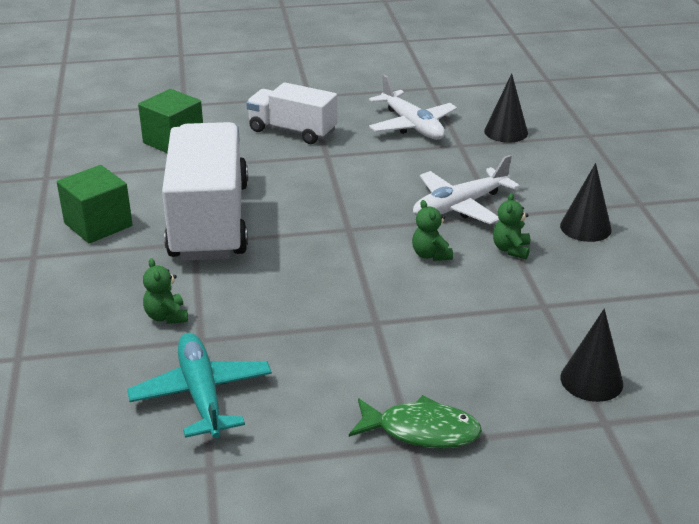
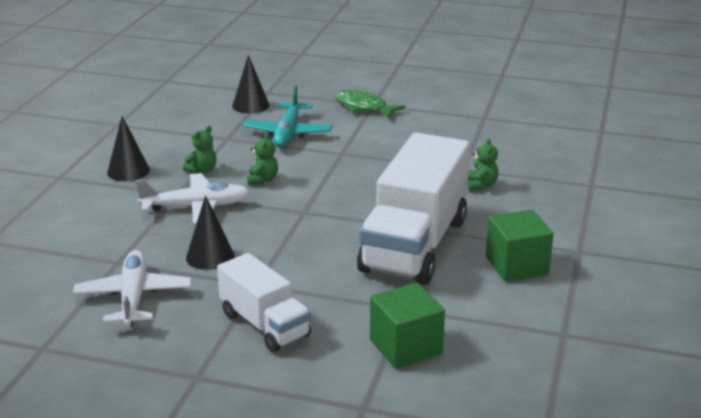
camera: 155 degrees left, 5 degrees down
(201, 394) = (475, 144): turquoise plane -> turquoise plane (288, 133)
(506, 132) = (56, 264): black cone -> black cone (210, 256)

